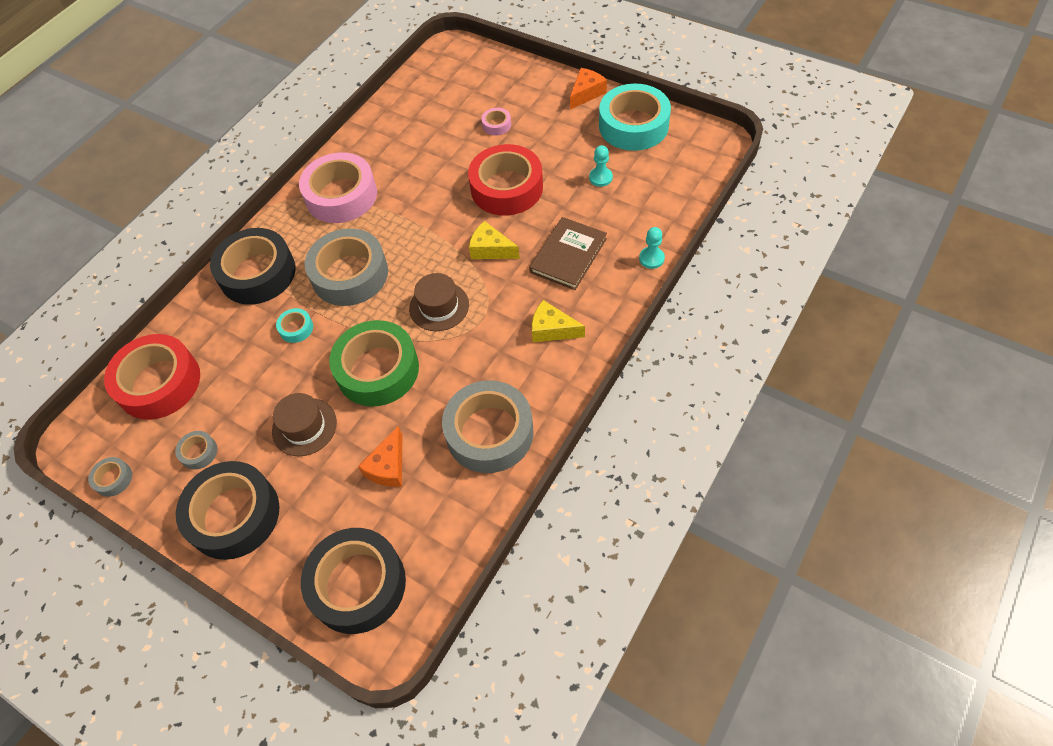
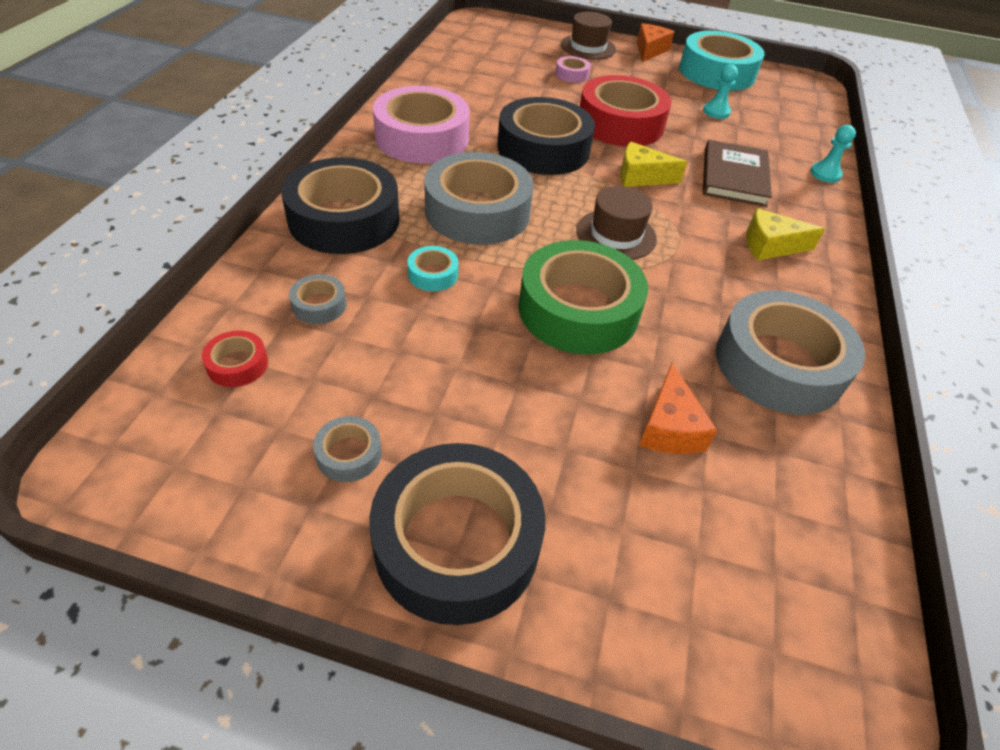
camera: 25 degrees left, 10 degrees down
(113, 479) = (198, 522): grey tape -> grey tape (319, 305)
(159, 383) = (237, 364): red tape -> red tape, size x0.43
(304, 427) = (510, 393): brown hat -> brown hat (588, 47)
(358, 584) = (732, 614): black tape -> black tape (543, 149)

